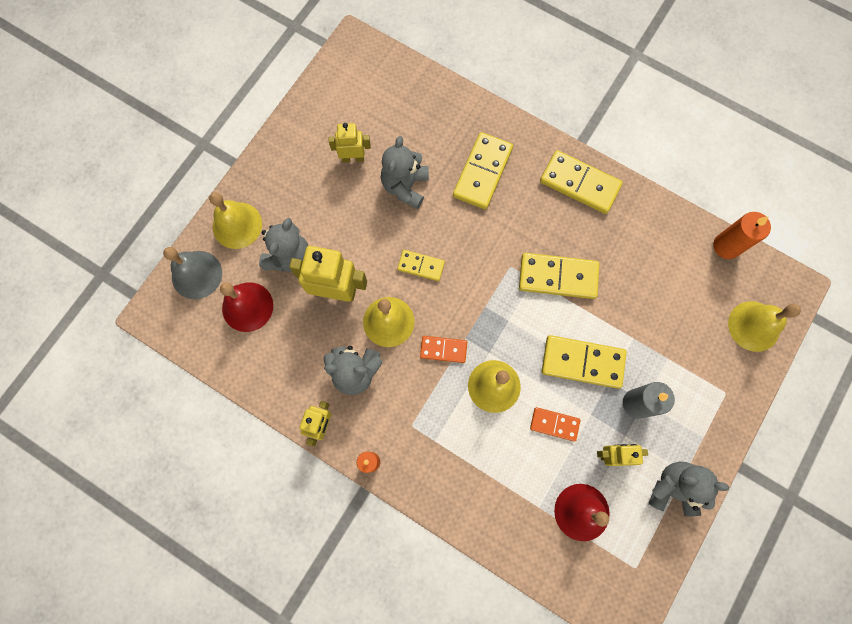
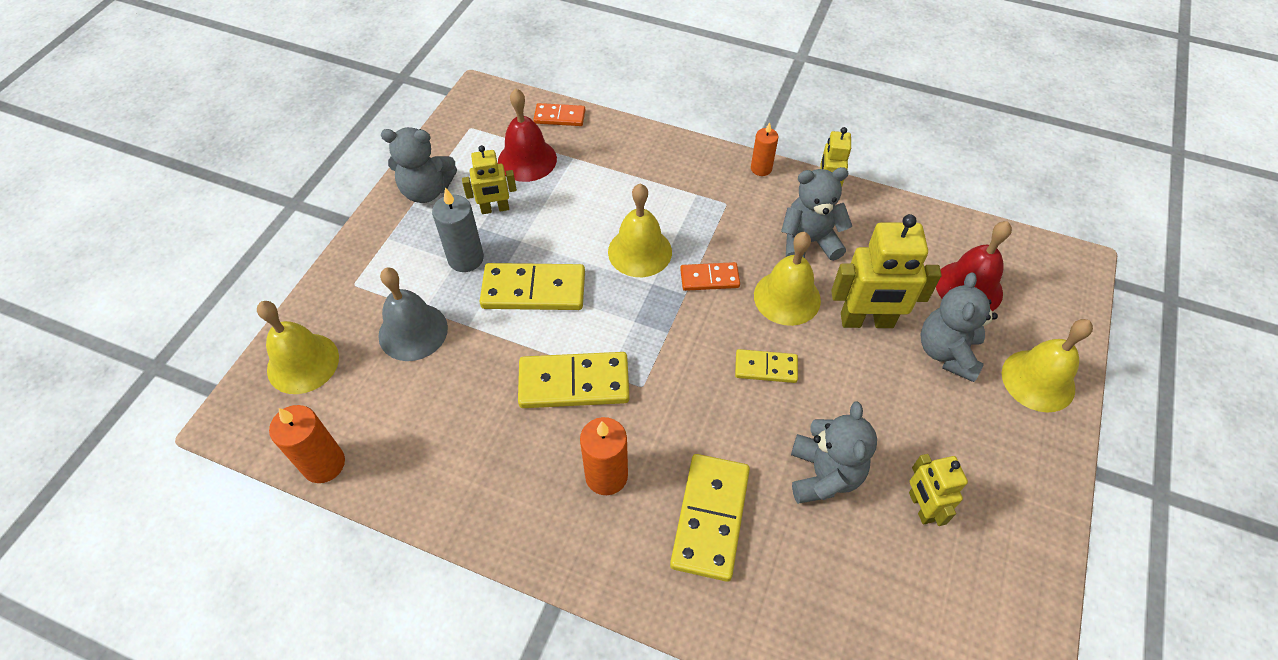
camera: 170 degrees right, 20 degrees down
(196, 274) = (1053, 313): grey bell -> grey bell (413, 331)
(353, 158) = (920, 507): yellow robot -> yellow robot turned 90 degrees clockwise
(543, 208) = (606, 476): none -> orange candle
(554, 424) = (563, 226): orange domino -> orange domino (559, 117)
(579, 184) = (552, 525): yellow domino -> none

